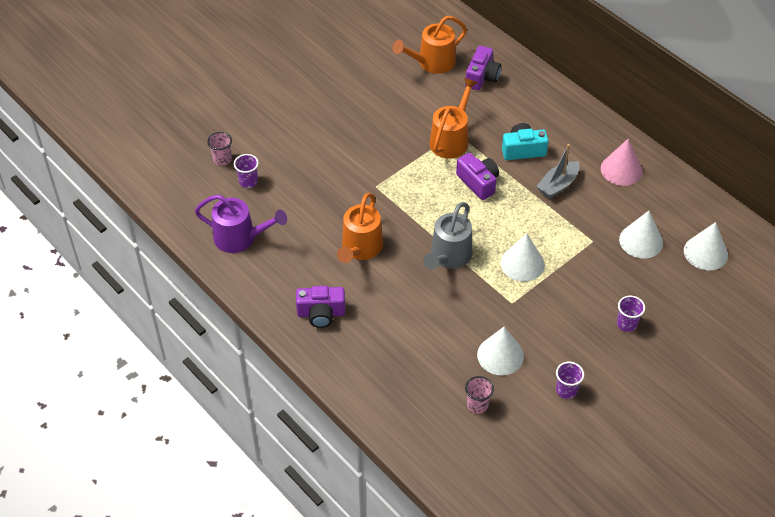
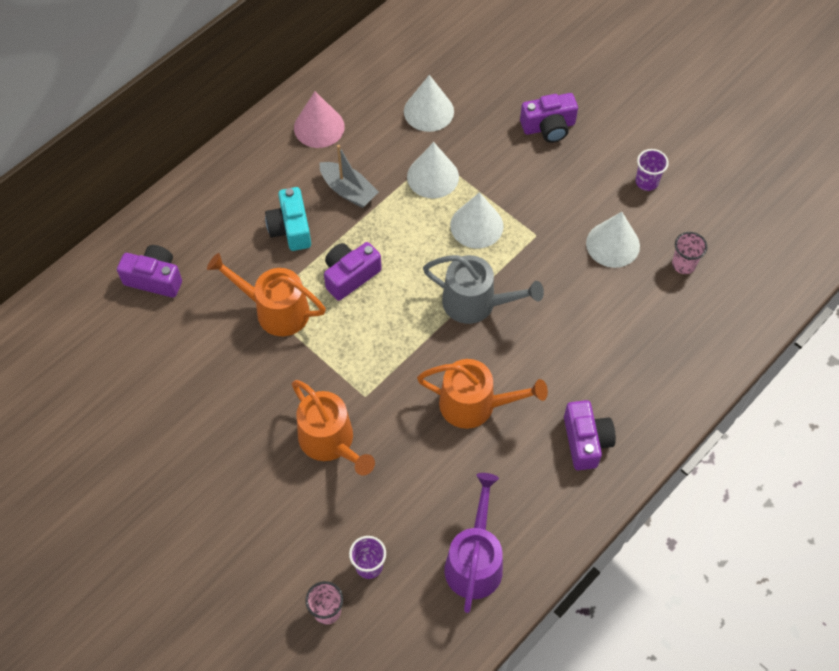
camera: 95 degrees left, 10 degrees up
(432, 63) = (124, 341): orange watering can -> orange watering can (330, 441)
(626, 324) = (548, 127): purple cup -> purple camera
(705, 252) = (439, 54): white cone -> white cone (433, 176)

